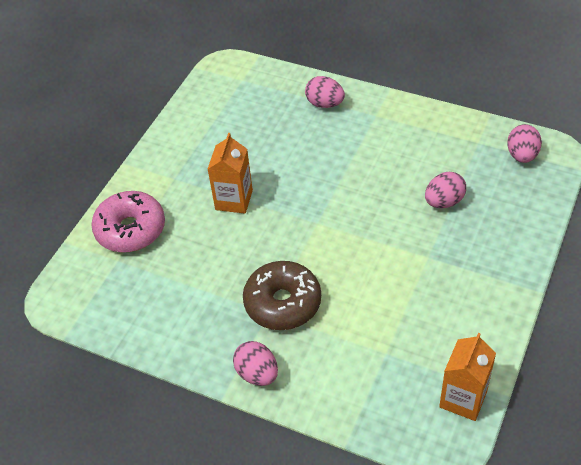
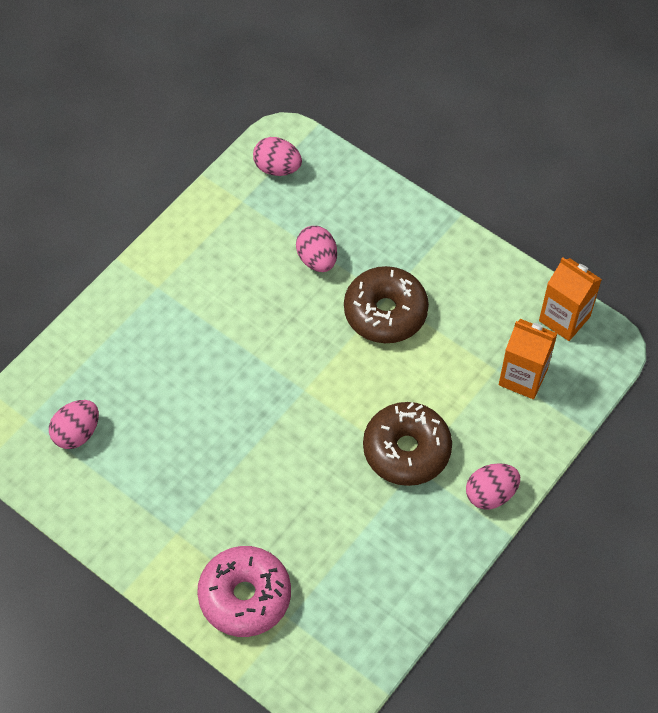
camera: 80 degrees left, 10 degrees up
(234, 200) = (238, 470): orange carton -> orange carton (523, 377)
(325, 104) = (115, 335): pink egg -> pink egg (77, 433)
(412, 259) = (385, 312): none -> brown donut

